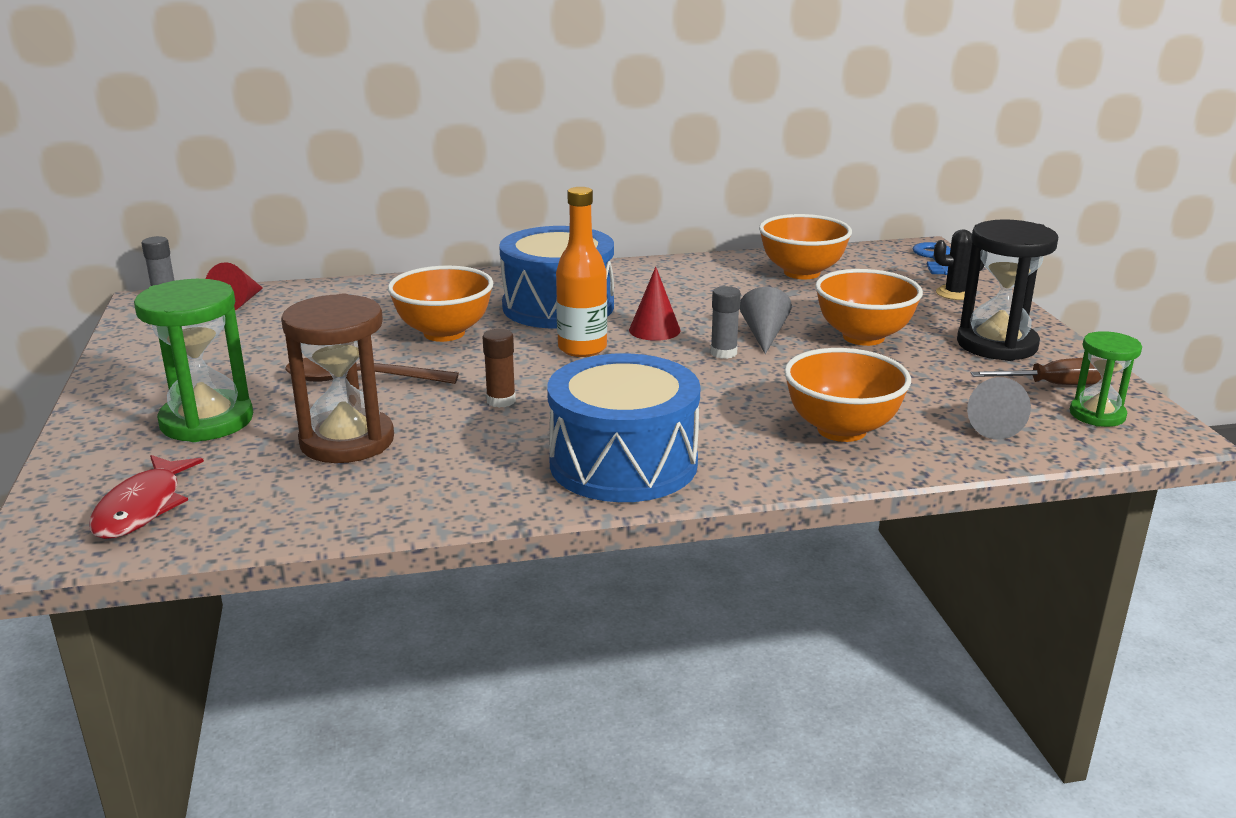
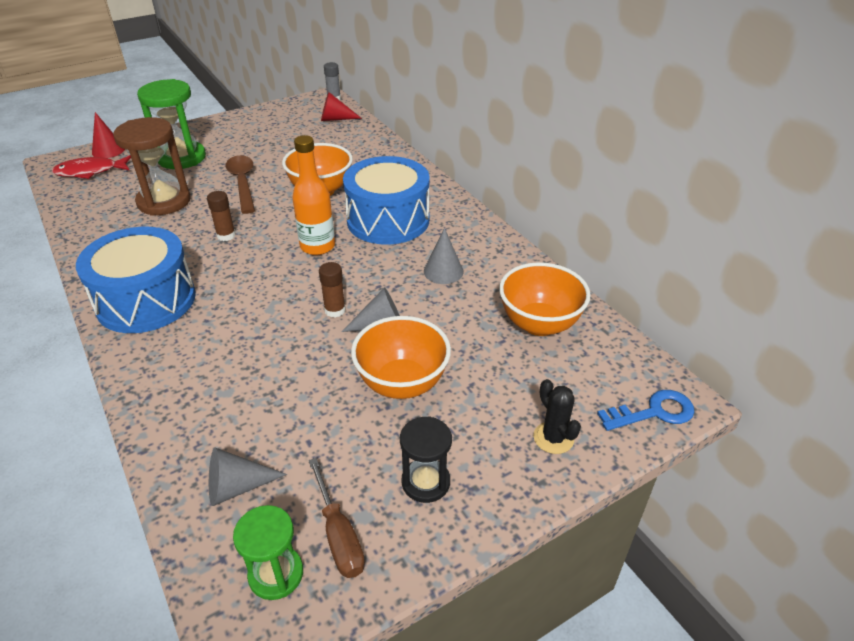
camera: 70 degrees right, 15 degrees up
(654, 330) = (365, 269): red cone -> red cone (108, 150)
(687, 295) = (443, 271): none -> grey cone
(723, 353) = (335, 310): grey glue stick -> brown glue stick
(841, 430) = (210, 394): orange bowl -> none
(997, 345) = (425, 482): black hourglass -> black hourglass, size x0.60

